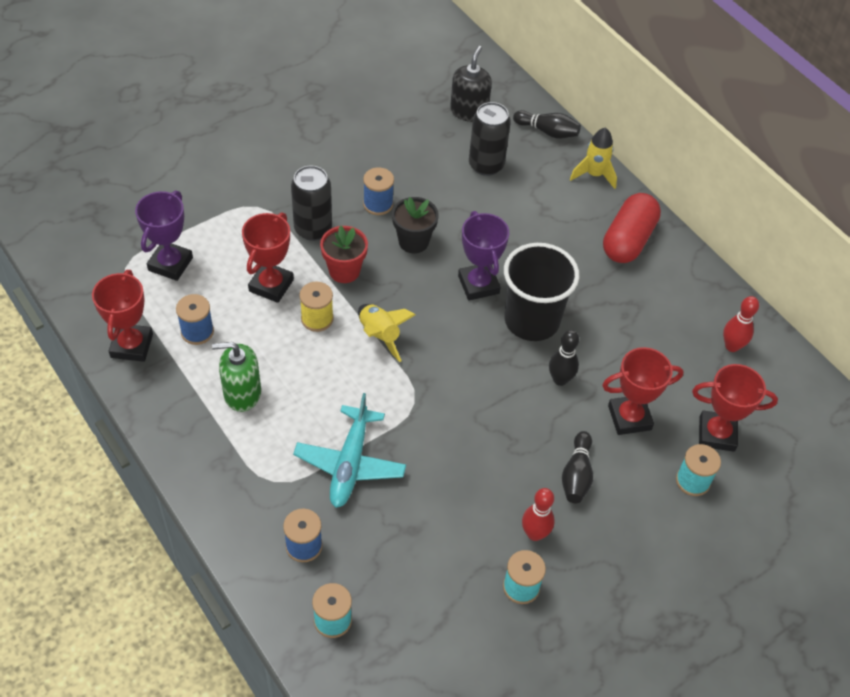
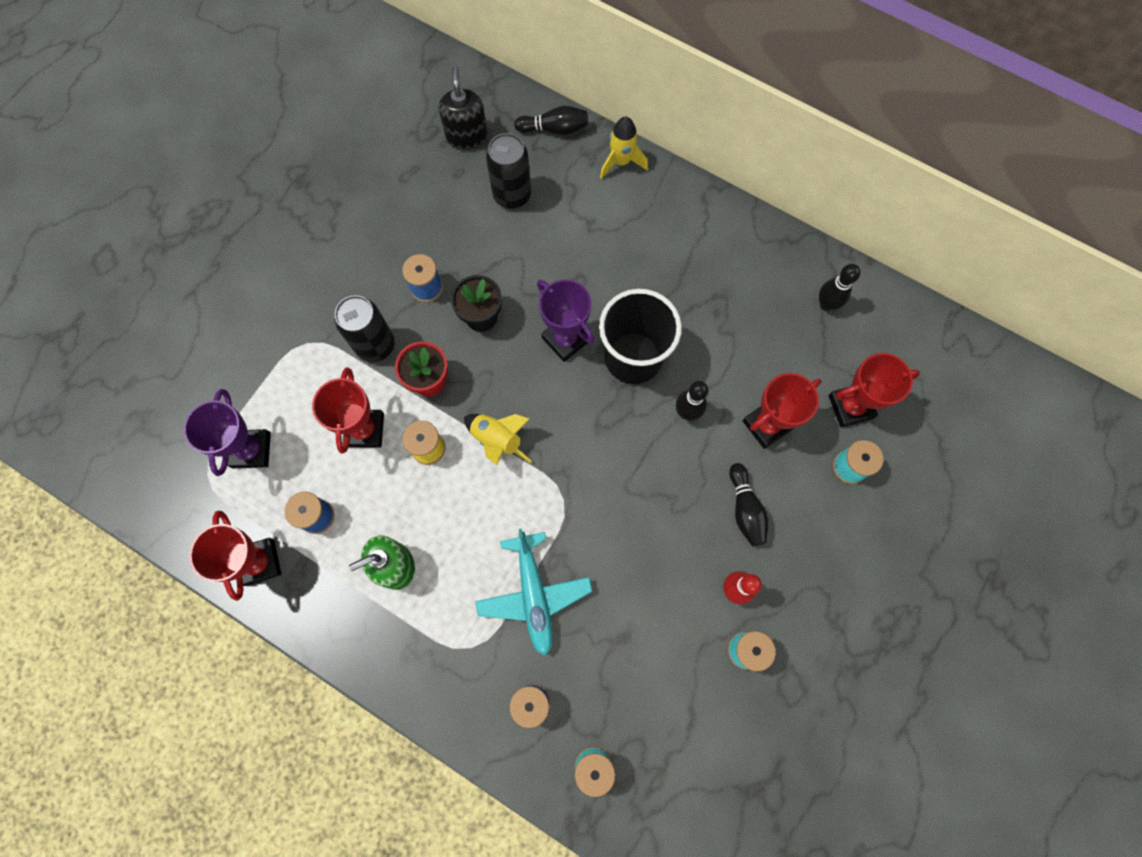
camera: 20 degrees left, 20 degrees up
(628, 240) = (685, 225): red capsule -> none
(732, 346) = (826, 304): red bowling pin -> black bowling pin

